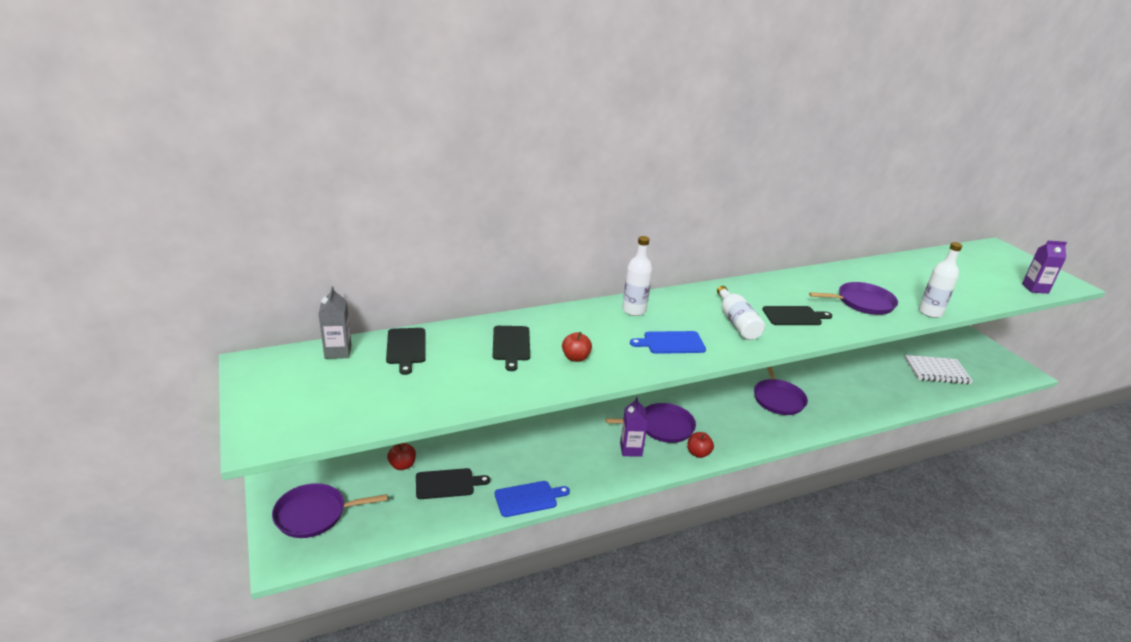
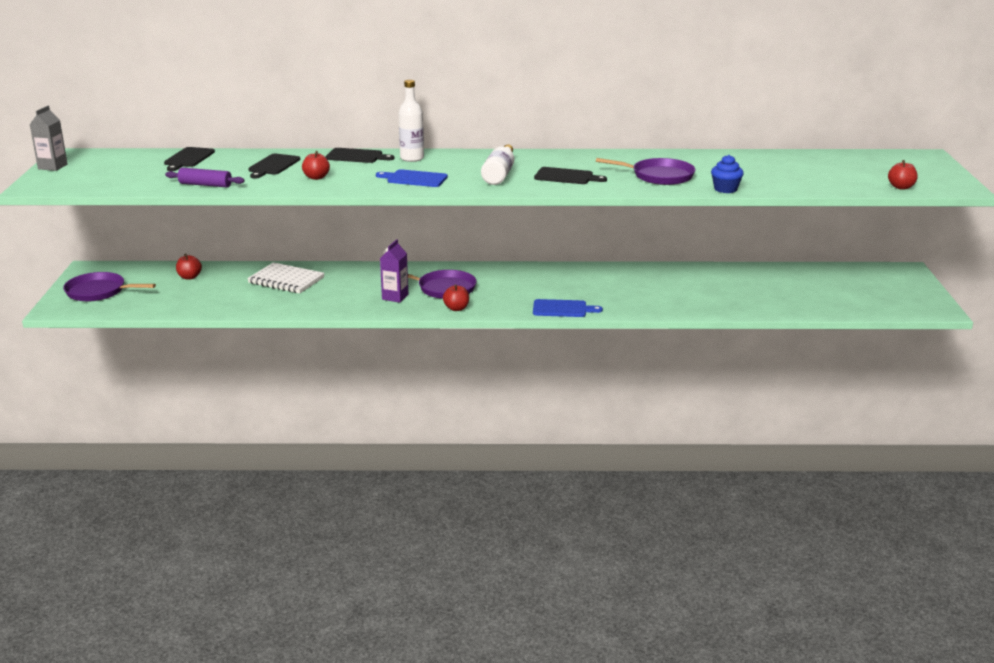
camera: 25 degrees right, 5 degrees down
(338, 352) = (135, 155): grey carton -> grey carton (52, 167)
(447, 484) = (214, 292): black cutting board -> black cutting board (356, 156)
(471, 393) = (205, 185): none -> purple rolling pin
(528, 498) = (270, 309): blue cutting board -> blue cutting board (562, 309)
(777, 398) = (590, 287): purple pan -> none
(930, 312) = (725, 189): white bottle -> blue cupcake
(936, 371) = (815, 294): white notebook -> white notebook (286, 280)
(1035, 288) = (901, 187): purple carton -> red apple

